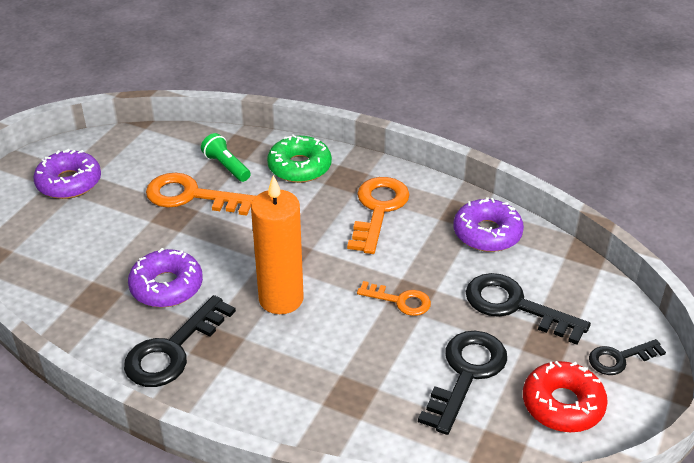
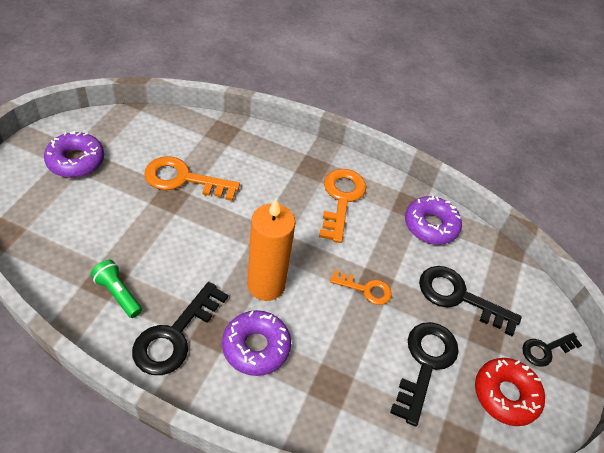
camera: 10 degrees left, 10 degrees up
(166, 286) = (166, 270): purple donut -> purple donut (256, 347)
(226, 166) = (212, 151): green flashlight -> green flashlight (118, 293)
(299, 167) = (274, 155): green donut -> none

